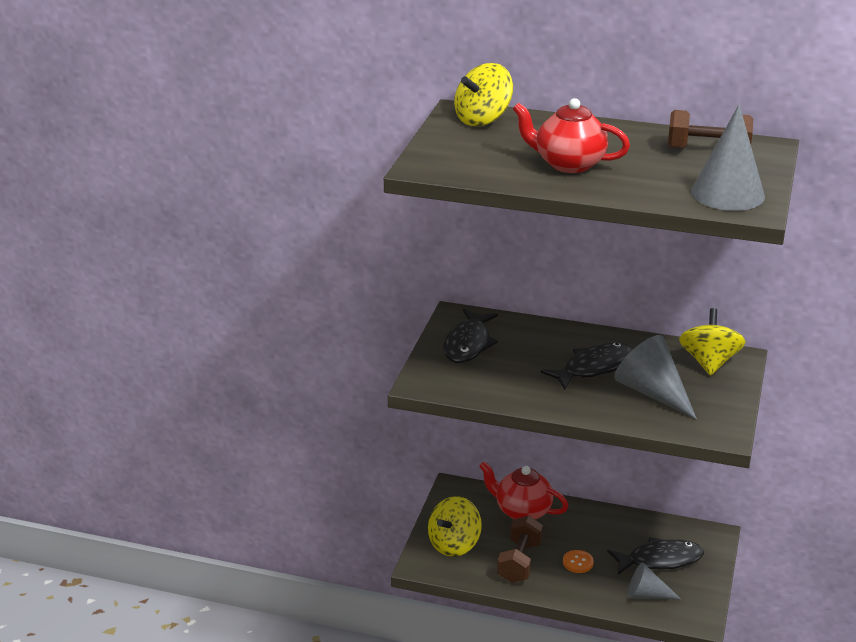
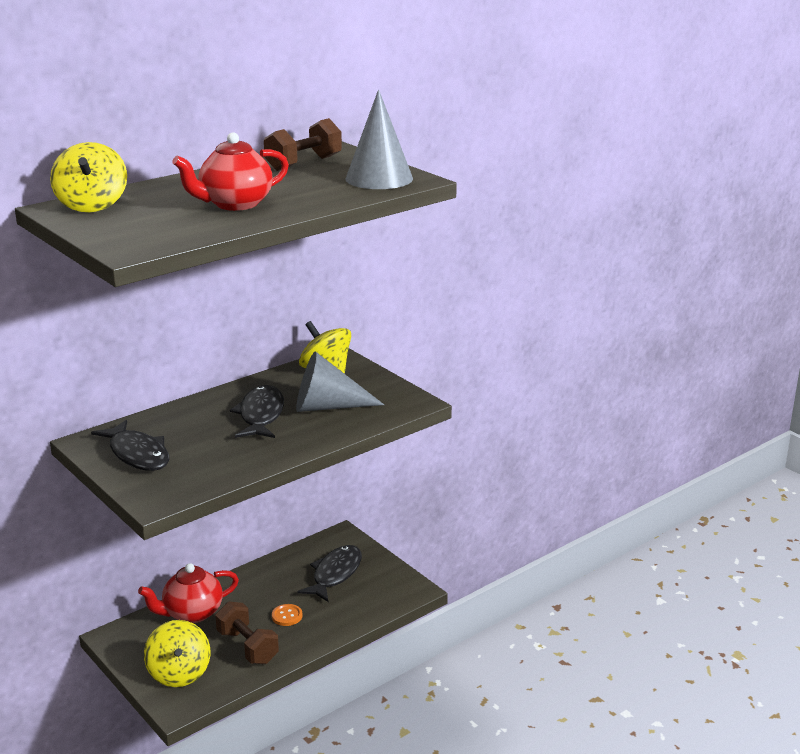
camera: 55 degrees left, 5 degrees down
(647, 594) = (362, 600): grey cone -> none

